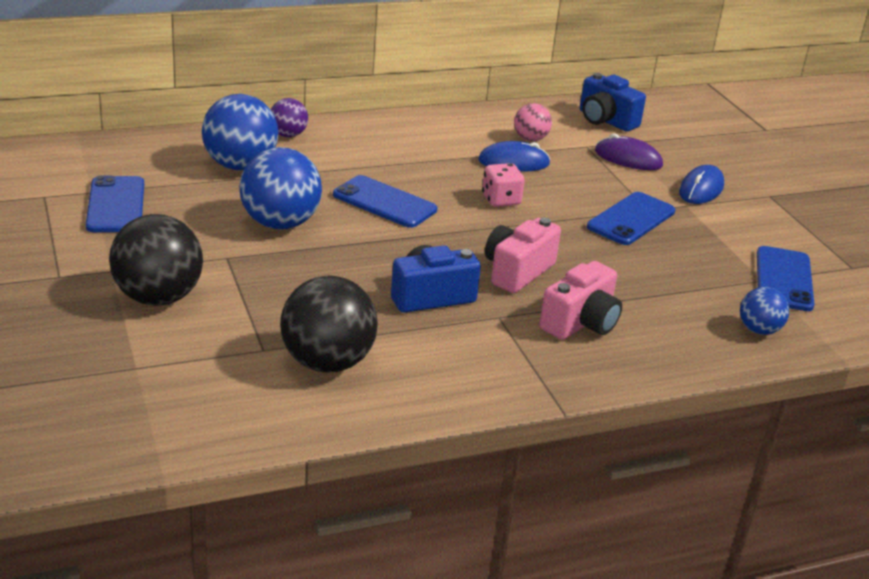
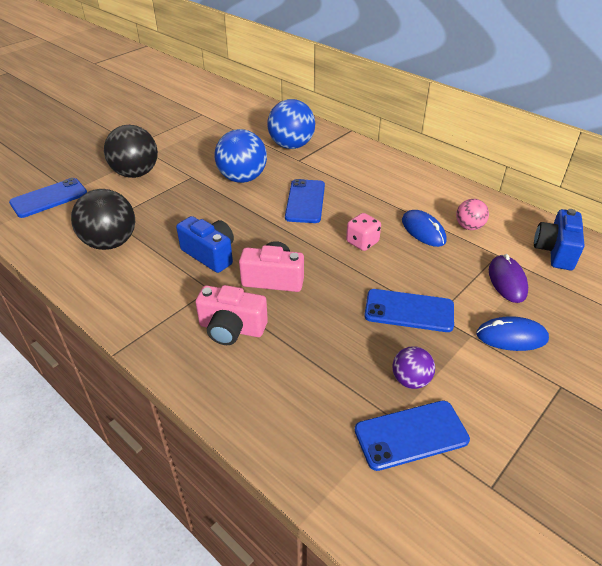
camera: 65 degrees right, 10 degrees up
(116, 205) = (212, 132): blue phone -> blue phone (49, 198)
(288, 135) = (345, 145): purple ball -> purple ball (410, 380)
(759, 330) = (305, 437): blue ball -> none

